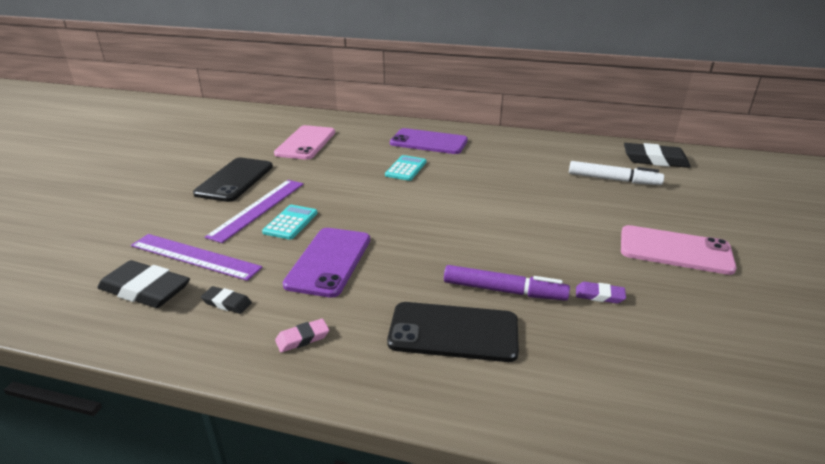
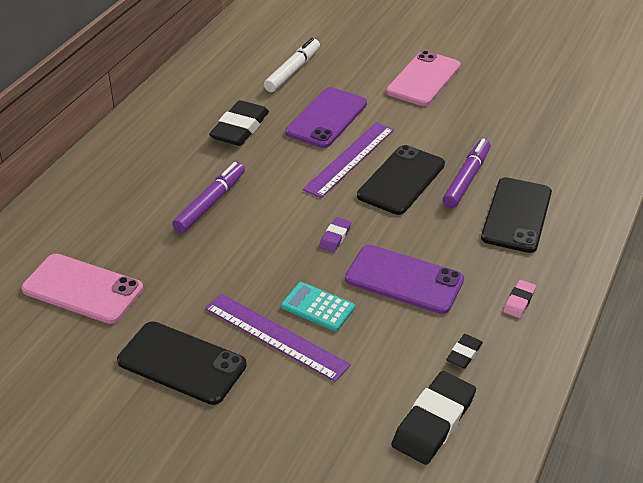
camera: 80 degrees left, 10 degrees up
(195, 256) = (374, 386): purple ruler -> purple ruler (349, 159)
(302, 338) = (519, 301): pink eraser -> pink eraser turned 45 degrees clockwise
(406, 168) = (210, 203): turquoise calculator -> purple marker
(428, 142) = (138, 174): purple phone -> purple phone (326, 118)
(479, 249) = (401, 180): none -> black phone
(599, 295) = (478, 133): purple eraser -> purple eraser (335, 237)
(655, 160) = (259, 35): black eraser -> black eraser (240, 128)

